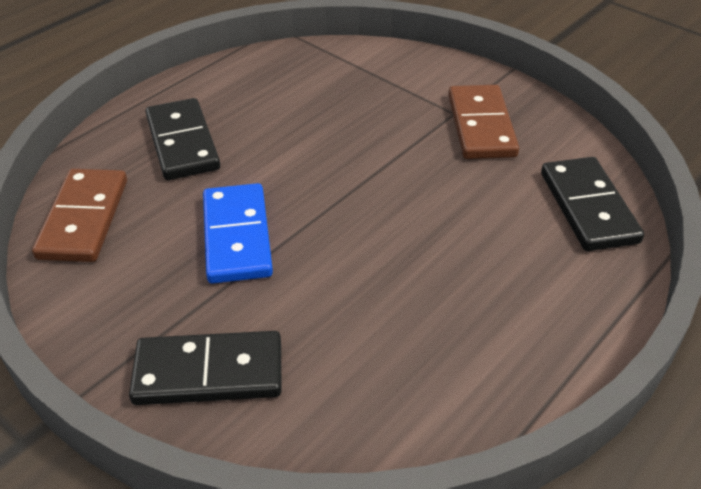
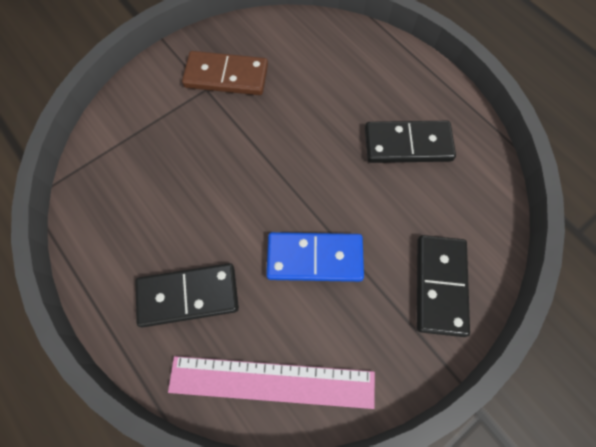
camera: 80 degrees left, 25 degrees up
(84, 219) = (272, 382): brown domino -> pink ruler
(588, 207) = (324, 41): black domino -> black domino (407, 144)

